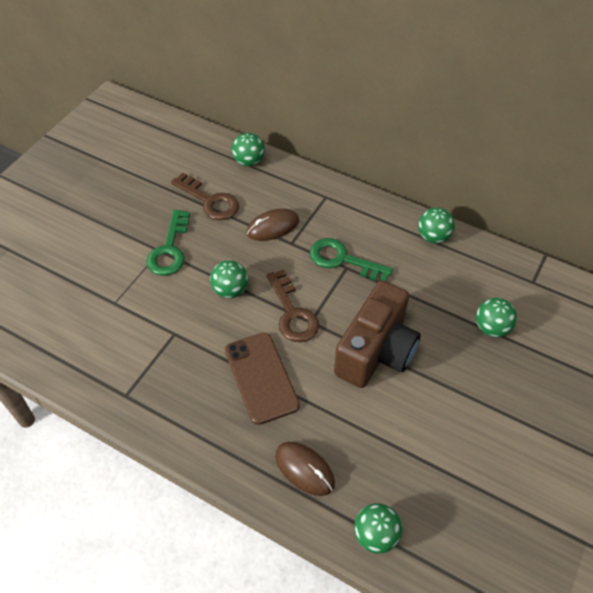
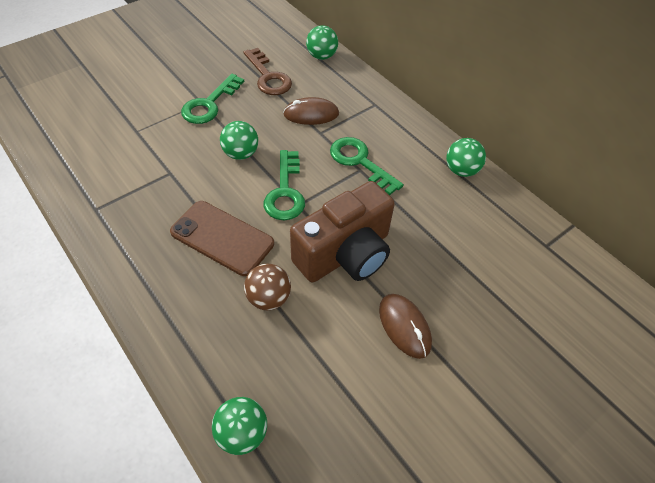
camera: 20 degrees right, 0 degrees up
(261, 377) = (222, 238): brown phone -> brown phone turned 60 degrees counterclockwise
(292, 313) = (285, 192): brown key -> green key
(304, 469) = (211, 337): brown mouse -> brown mouse (404, 326)
(333, 416) = (269, 298): none -> brown ball
(491, 328) = (478, 274): green ball -> none

